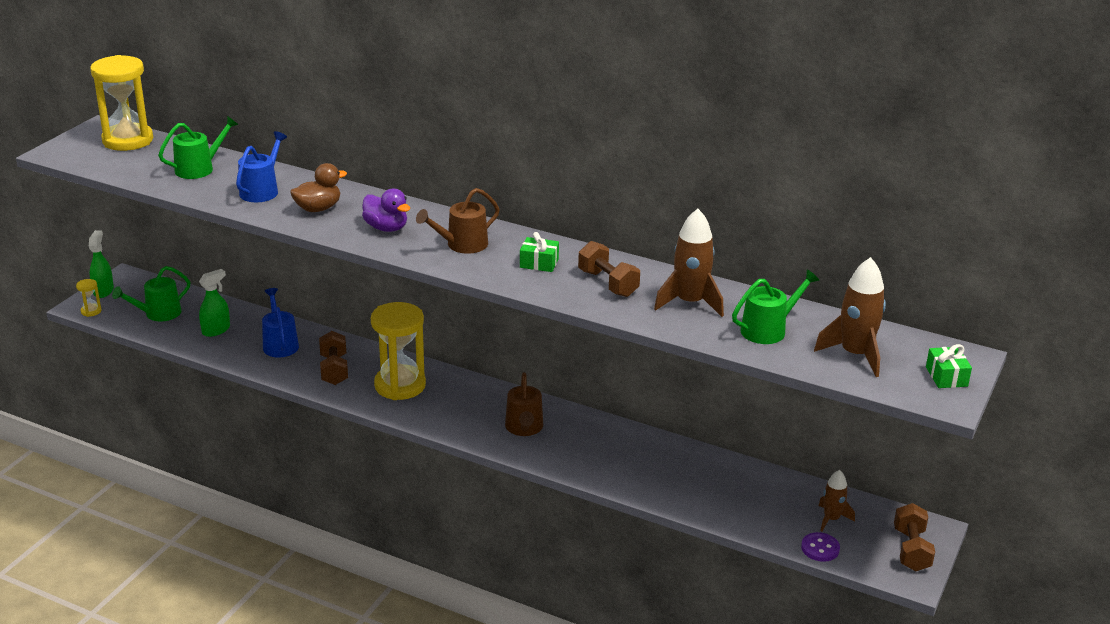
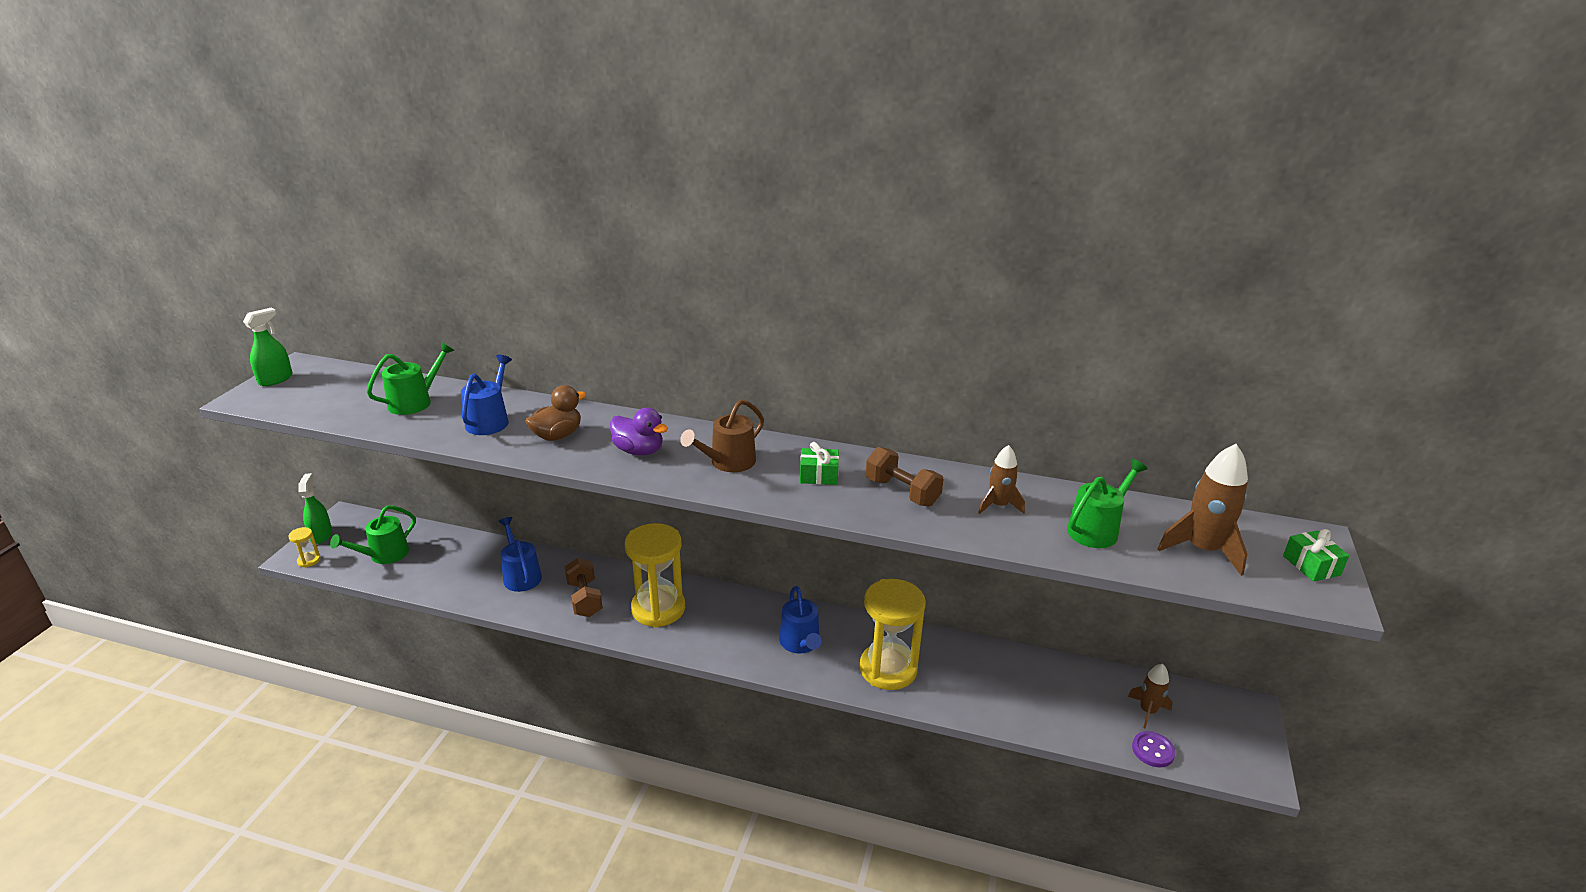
camera: 10 degrees left, 0 degrees up
(128, 140) = (330, 377): yellow hourglass -> yellow hourglass (888, 669)
(216, 330) = (449, 567): green spray bottle -> green spray bottle (276, 379)
(524, 428) = (800, 643): brown watering can -> blue watering can
(690, 302) = (998, 505): brown rocket -> brown rocket, size x0.61
(911, 550) = (1241, 738): brown dumbbell -> none

